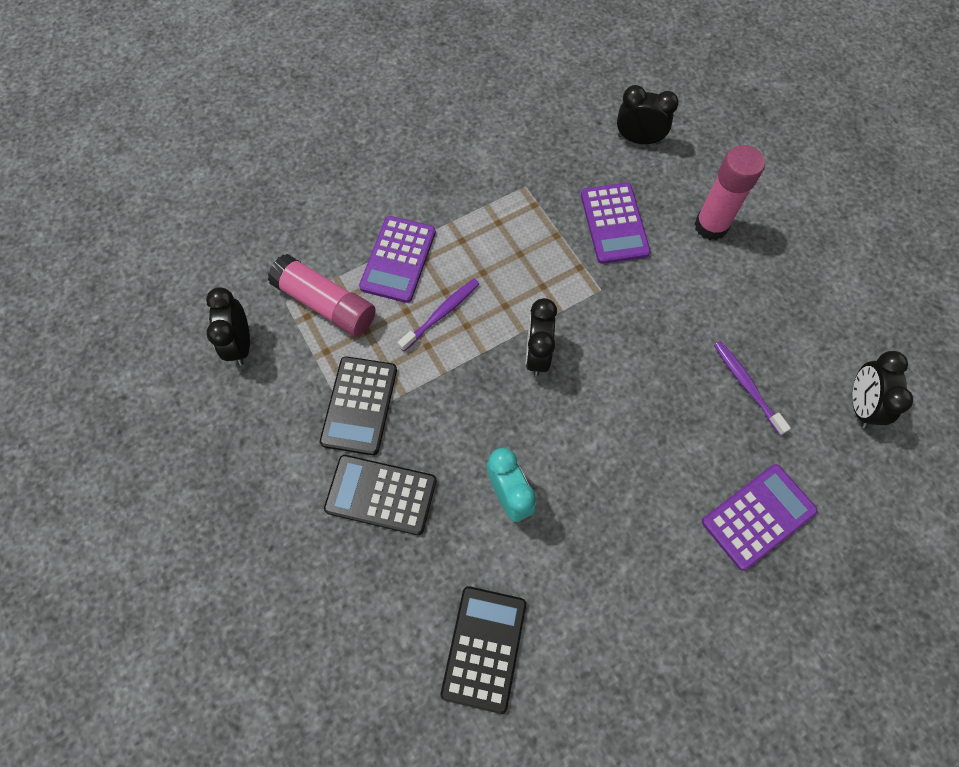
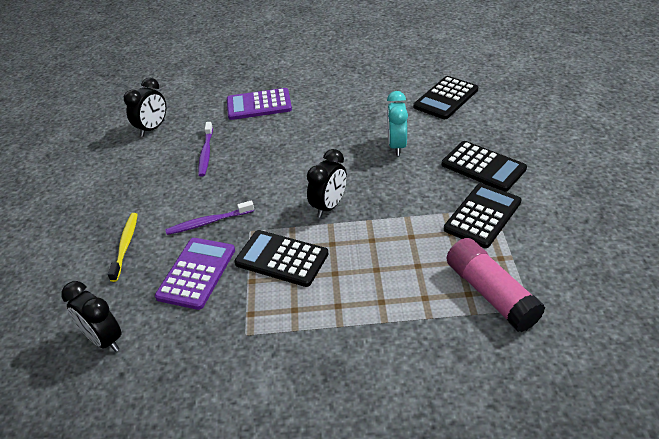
camera: 150 degrees left, 25 degrees down
(240, 344) = (581, 286): black clock -> none
(398, 259) = (406, 309): purple calculator -> none
(441, 314) = (388, 254): purple toothbrush -> purple toothbrush (208, 222)
(544, 269) = (281, 259): none -> black calculator
(711, 226) = (125, 245): pink glue stick -> yellow toothbrush

